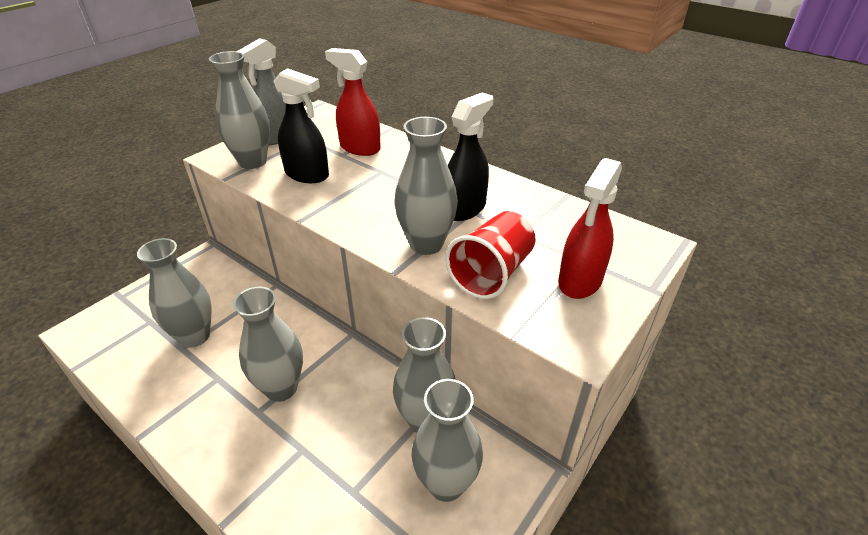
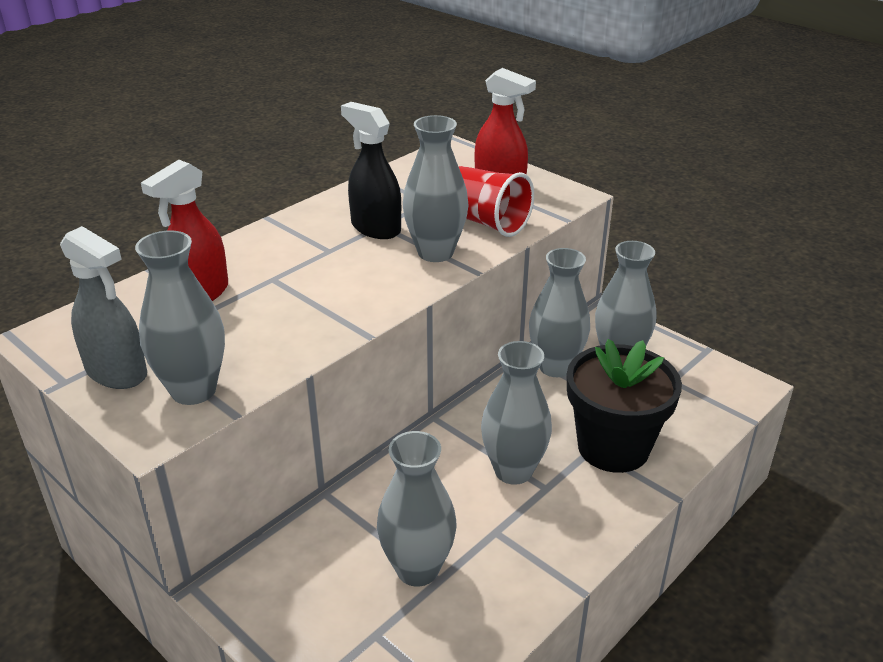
camera: 85 degrees left, 5 degrees down
(301, 468) = (613, 447): none -> black flower pot
(307, 175) = (257, 336): black spray bottle -> none

